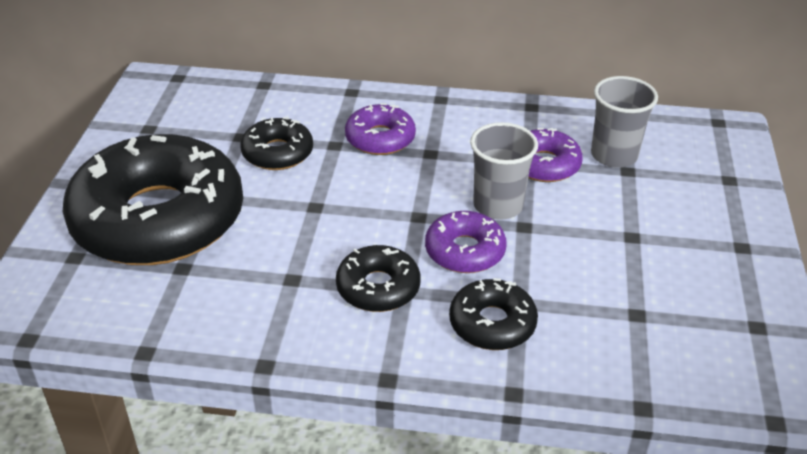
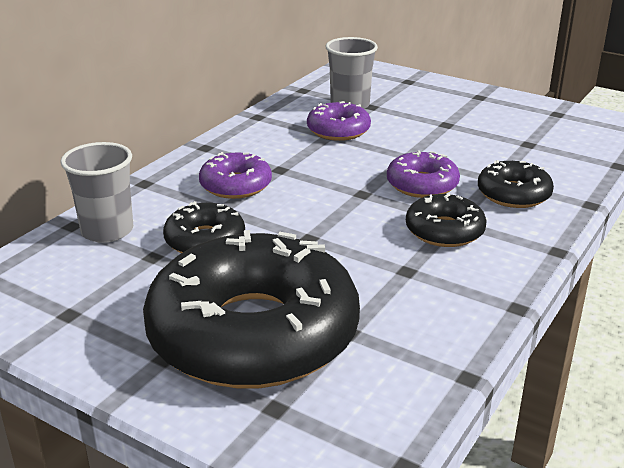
camera: 65 degrees left, 10 degrees down
(498, 205) = (375, 159): grey cup -> grey cup (107, 231)

